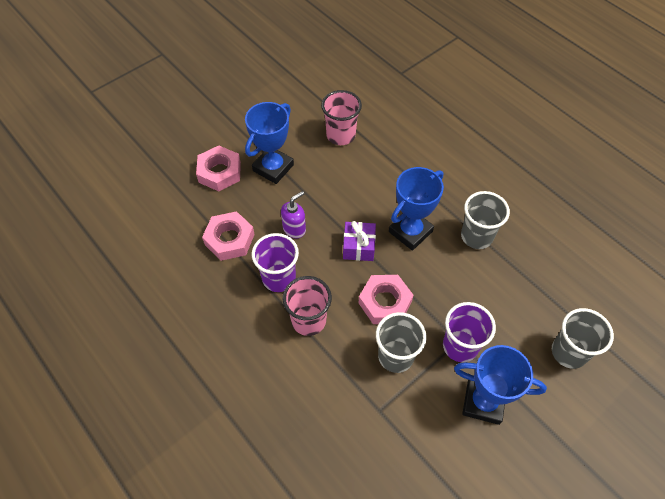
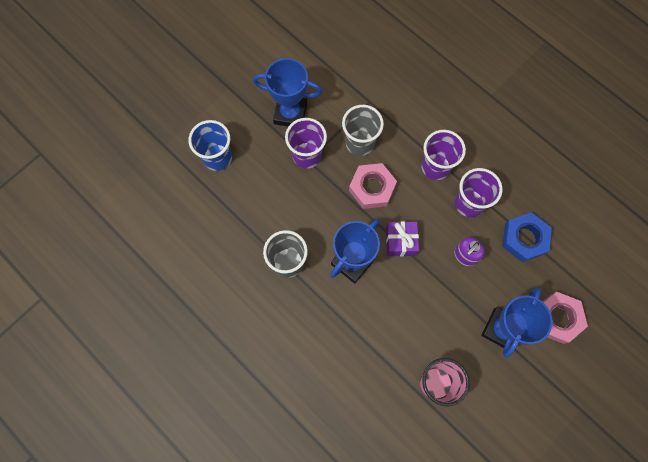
camera: 175 degrees right, 15 degrees up
(229, 239) = (524, 239): pink nut -> blue nut
(308, 320) = (435, 167): pink cup -> purple cup
(568, 352) = (217, 157): grey cup -> blue cup

